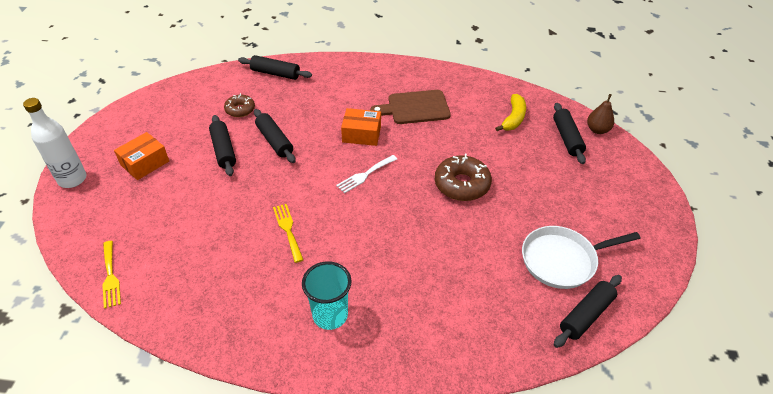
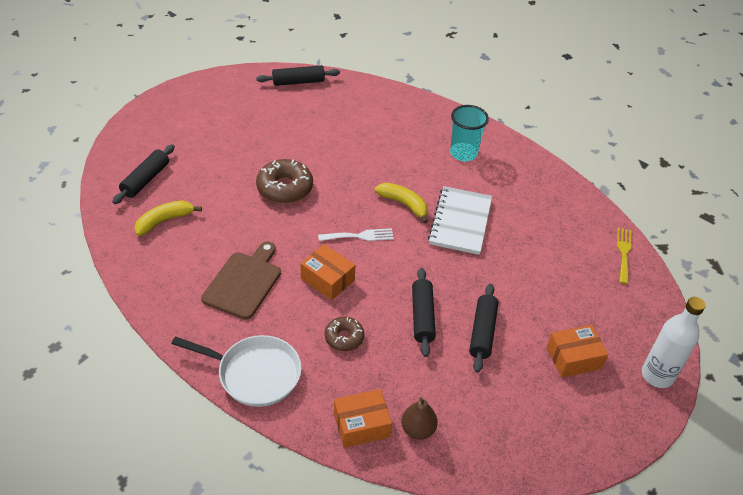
camera: 150 degrees left, 0 degrees up
(240, 109) = (438, 383): brown donut -> brown donut (344, 337)
(275, 73) = (361, 425): black rolling pin -> orange box
(288, 230) = (460, 222): yellow fork -> white notebook
(350, 221) = (404, 204): none -> yellow banana
(415, 108) = (244, 282): brown cutting board -> brown cutting board turned 90 degrees counterclockwise
(562, 260) = (274, 110): white pan -> white pan (255, 374)
(597, 130) = (109, 173): brown pear -> brown pear (418, 429)

